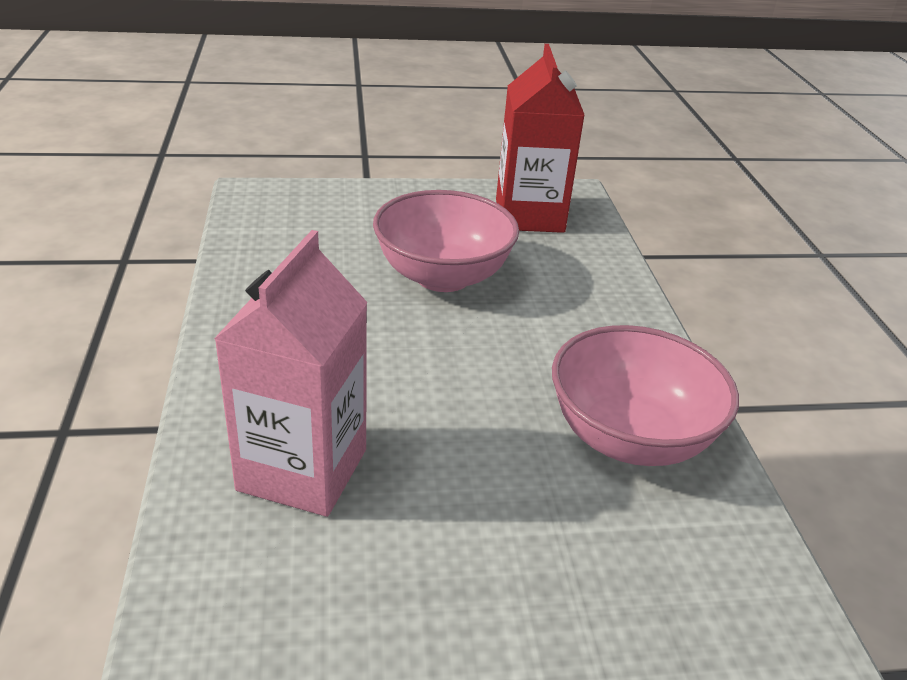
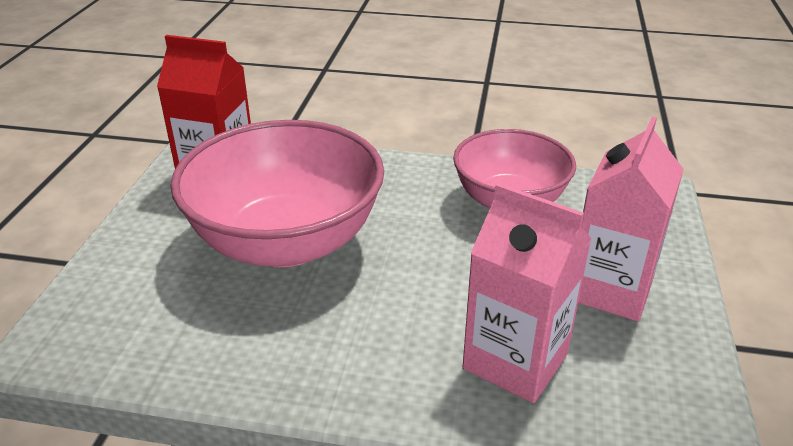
camera: 70 degrees left, 0 degrees up
(442, 276) = (286, 242): pink bowl -> pink bowl, size x1.56
(477, 560) = (610, 289): none -> pink carton

